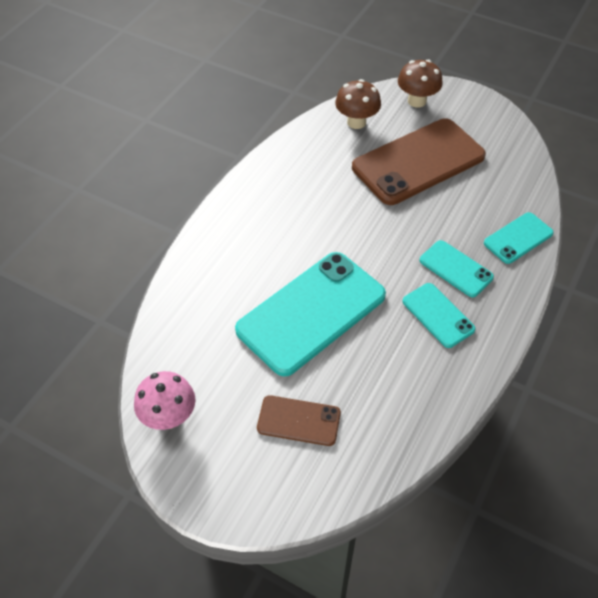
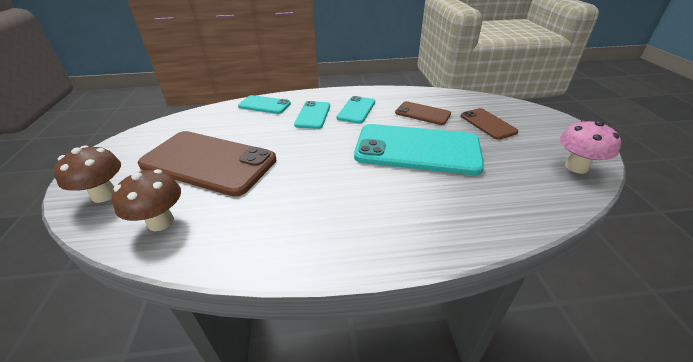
camera: 125 degrees left, 15 degrees down
(376, 375) = (422, 113): none -> brown phone

